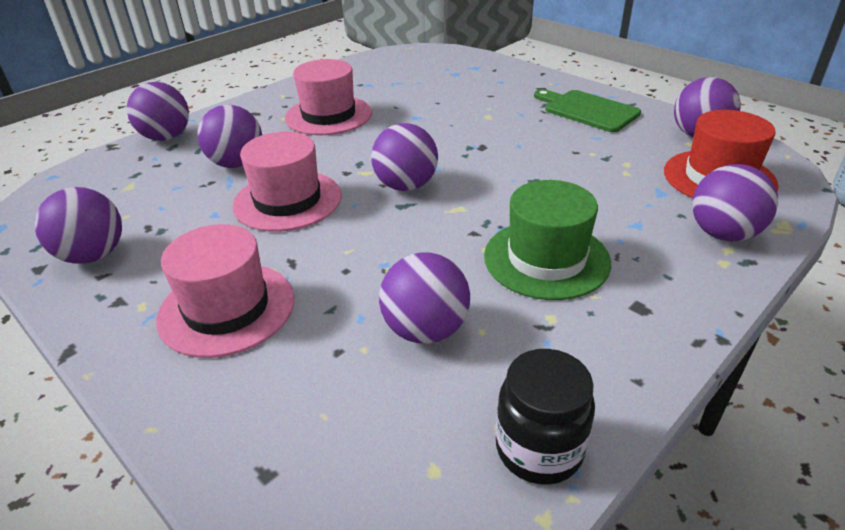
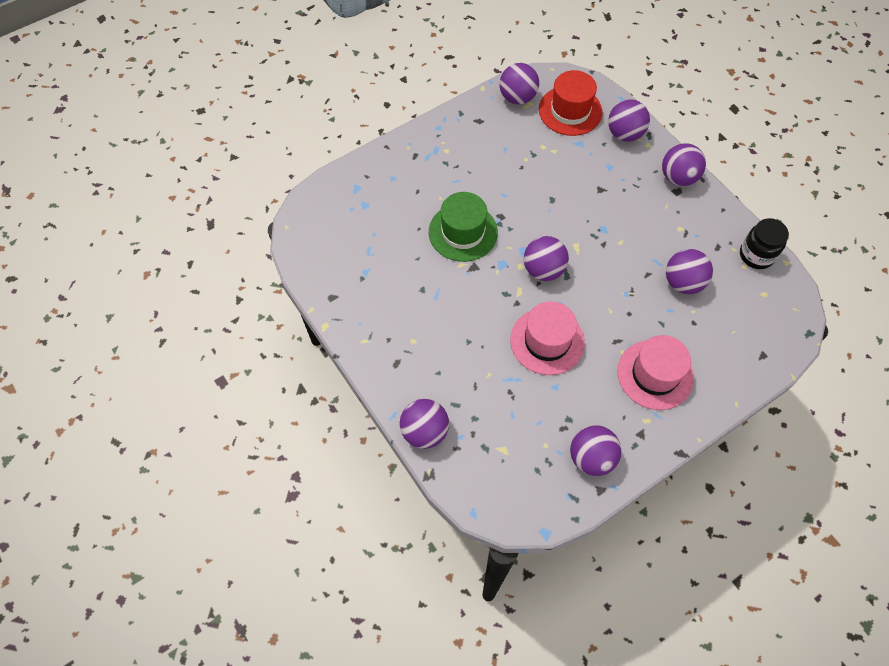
camera: 80 degrees left, 25 degrees up
(237, 163) = (486, 374): purple ball -> purple ball (678, 177)
(328, 115) = (419, 307): pink hat -> none
(546, 259) = (634, 216): green hat -> green hat (463, 232)
(587, 110) = (463, 141): green cutting board -> none

